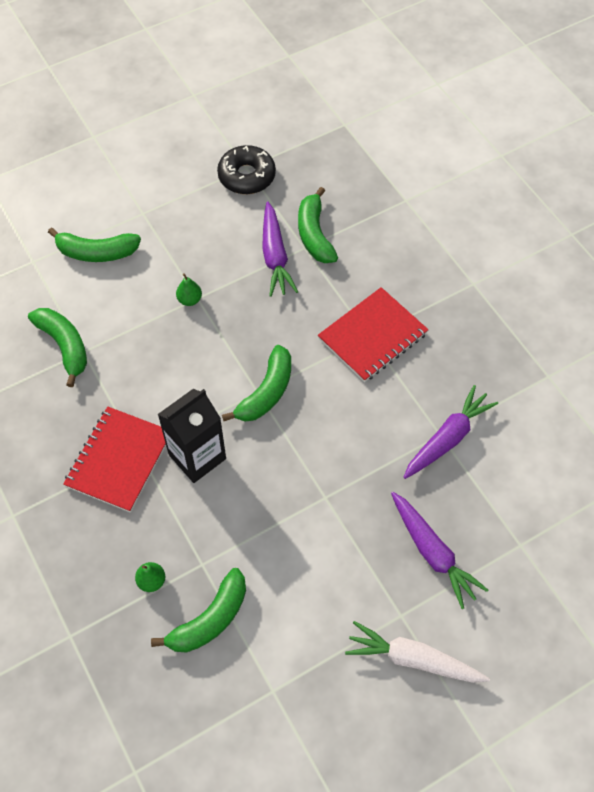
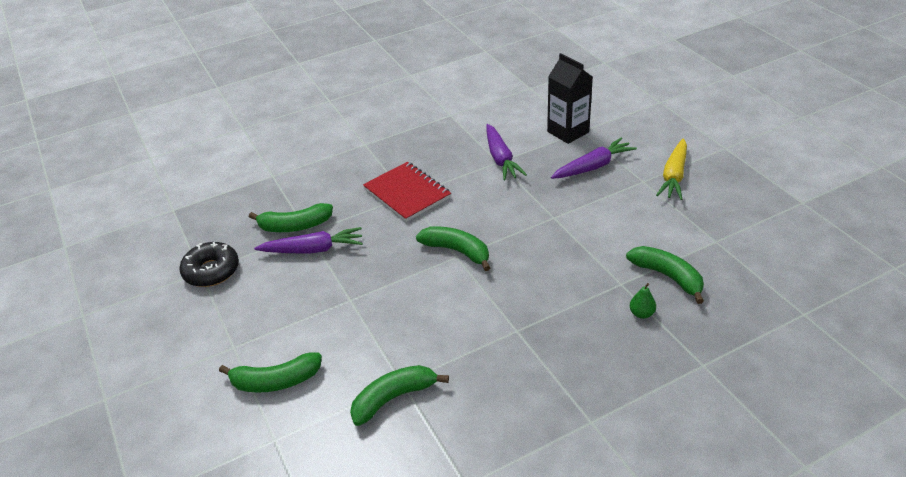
camera: 85 degrees left, 20 degrees down
(97, 252) = (276, 381): green banana -> green banana turned 75 degrees clockwise
(119, 460) = (526, 344): red notebook -> none
(190, 300) = (351, 304): green pear -> none
(197, 457) = (520, 291): black carton -> black carton (568, 132)
(413, 659) = (674, 176): white carrot -> yellow carrot
(447, 438) = (501, 158): purple carrot -> purple carrot turned 150 degrees counterclockwise

